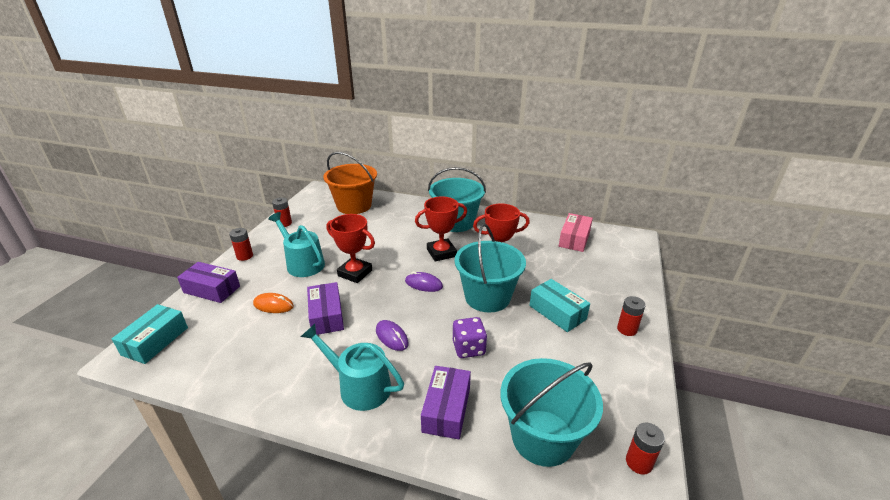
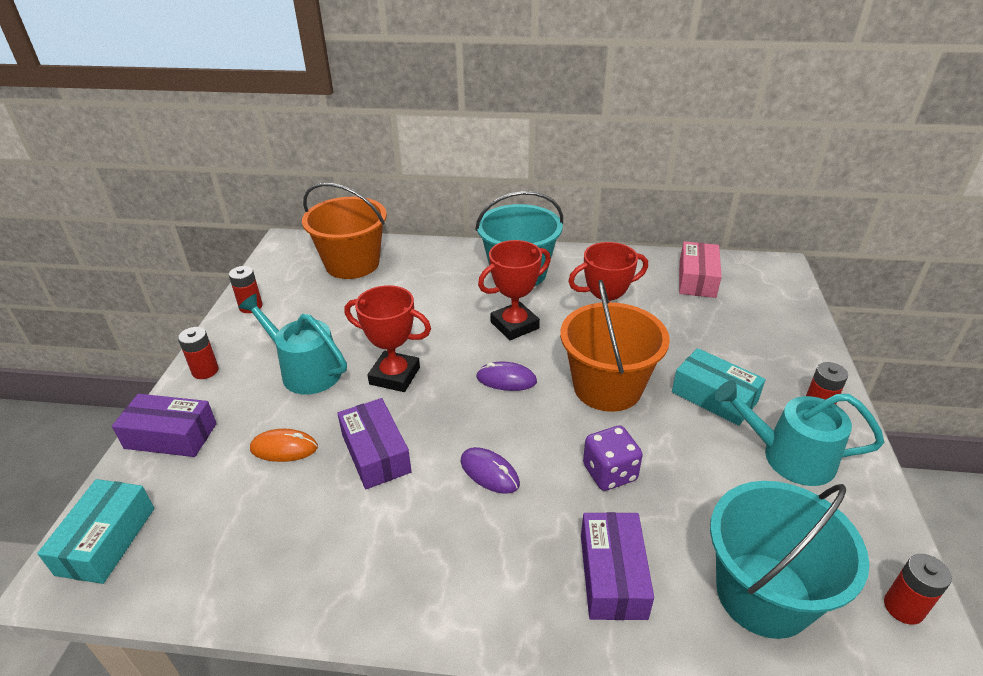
camera: 10 degrees left, 5 degrees up
(359, 386) = (470, 562): turquoise watering can -> turquoise watering can (789, 456)
(487, 297) = (607, 387): turquoise bucket -> orange bucket

